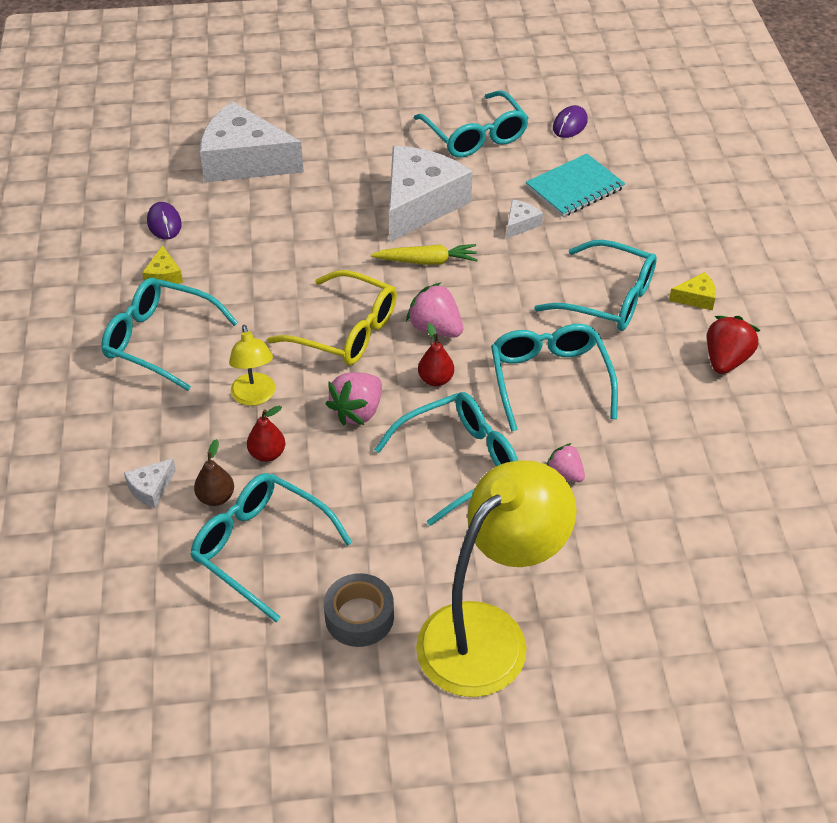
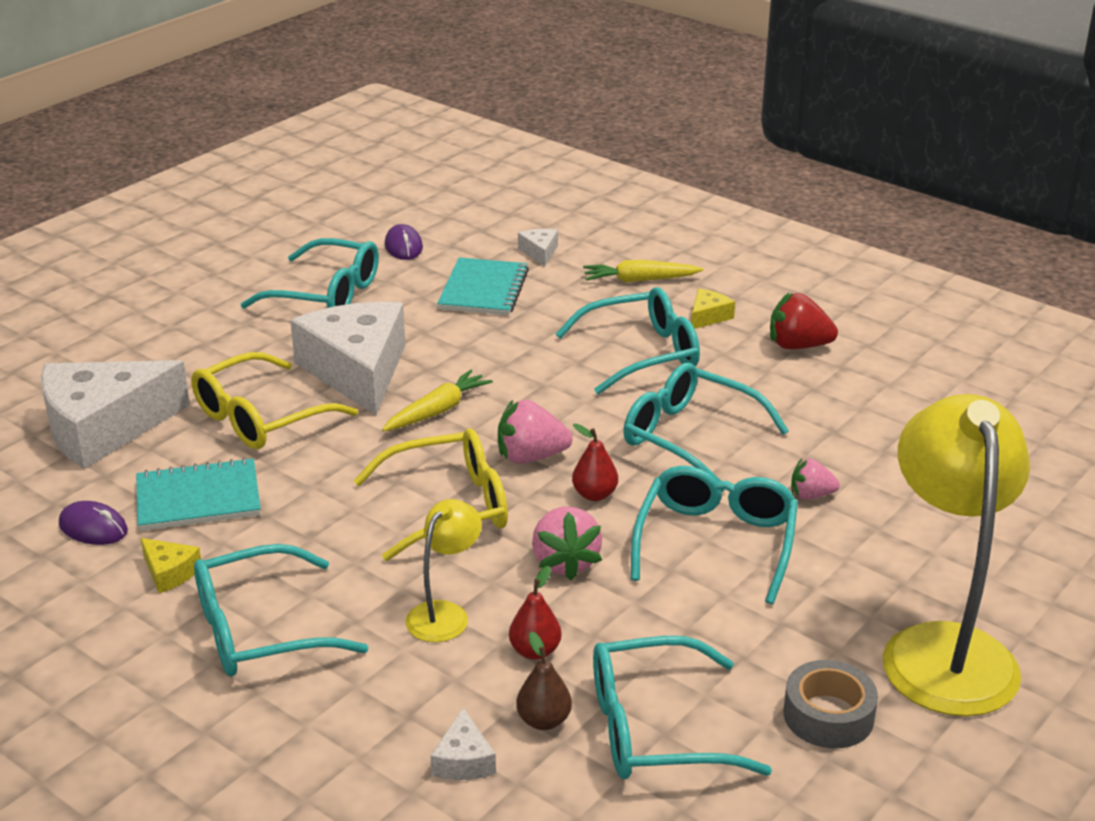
camera: 45 degrees left, 15 degrees down
(232, 238) = (198, 498): none -> turquoise notebook
(255, 397) = (444, 614): yellow lamp -> yellow lamp turned 90 degrees counterclockwise
(327, 204) = (261, 418): none -> yellow glasses
(520, 224) = (478, 339): white cheese -> white cheese (539, 252)
(690, 240) = (639, 280): none -> yellow carrot
(726, 360) = (798, 346): red strawberry -> red strawberry turned 60 degrees counterclockwise

